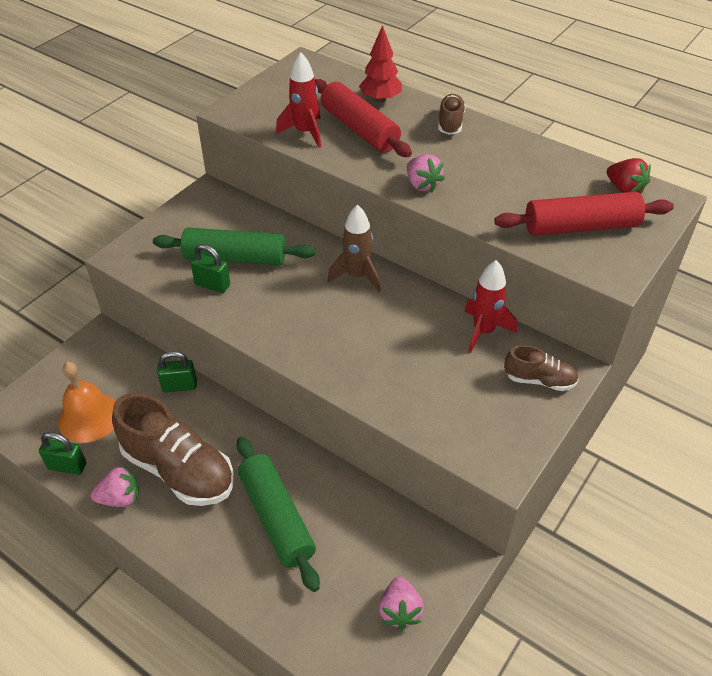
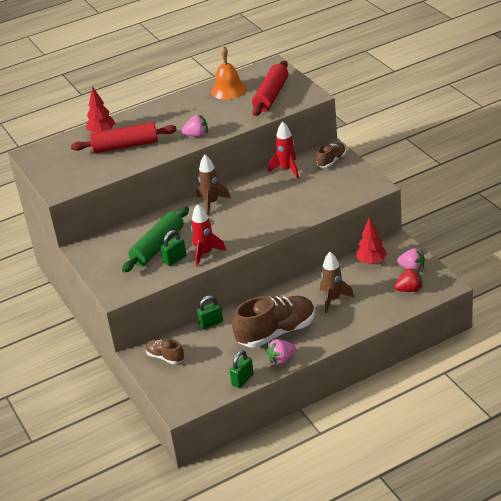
camera: 60 degrees left, 10 degrees down
(89, 417) = (209, 366): orange bell -> orange bell (228, 90)
(120, 498) = (281, 359): pink strawberry -> pink strawberry turned 135 degrees counterclockwise
(179, 386) = (211, 323): green padlock -> green padlock turned 45 degrees clockwise
(277, 518) = (333, 299): green rolling pin -> brown rocket
(305, 133) = (110, 166): red rocket -> red rocket (205, 253)
(391, 539) = (371, 262): none -> red tree
(450, 123) = (149, 113): brown shoe -> brown shoe (165, 357)
(624, 189) = (254, 75): red strawberry -> red strawberry (409, 289)

